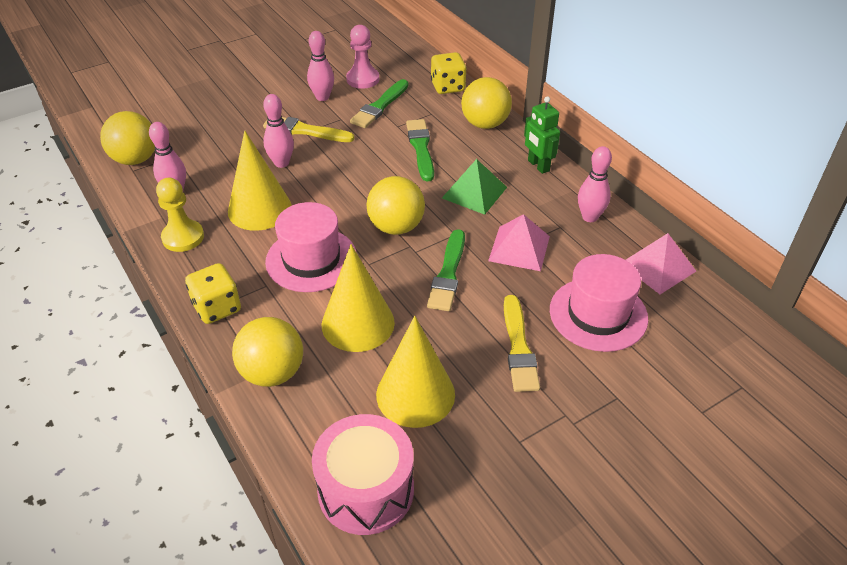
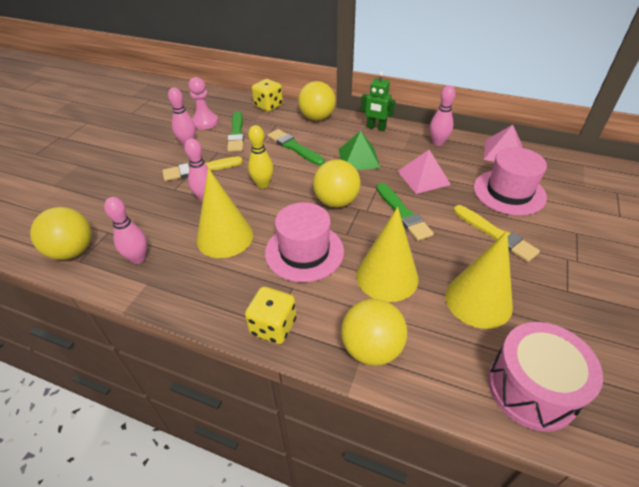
camera: 35 degrees left, 0 degrees up
(183, 237) = (183, 289): yellow pawn -> none
(346, 174) = (263, 184): none -> yellow bowling pin

